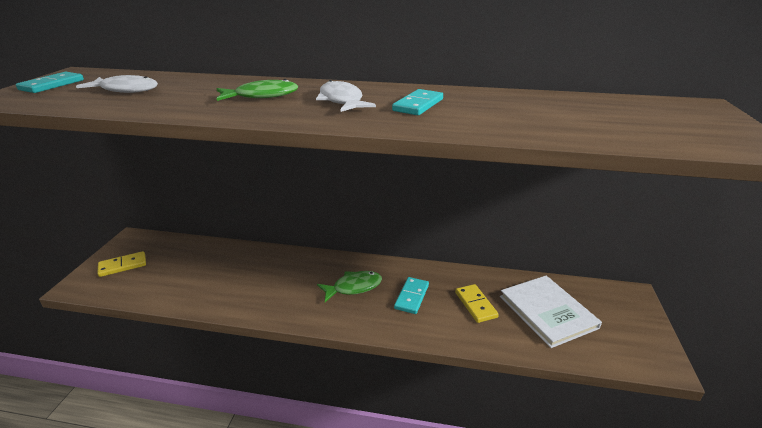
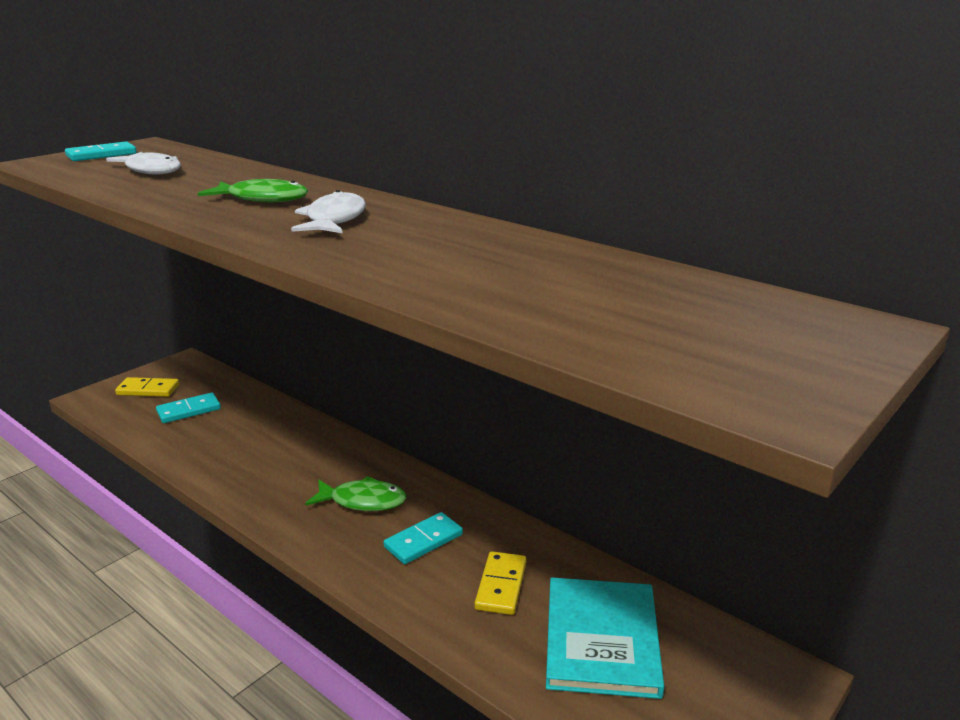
camera: 30 degrees right, 5 degrees down
(418, 105) = (411, 242): turquoise domino -> turquoise domino (189, 410)
(547, 312) = (601, 639): white book -> turquoise book

